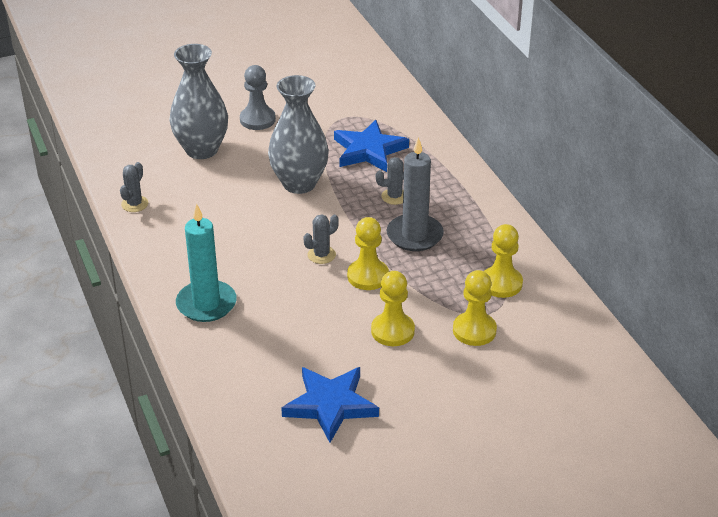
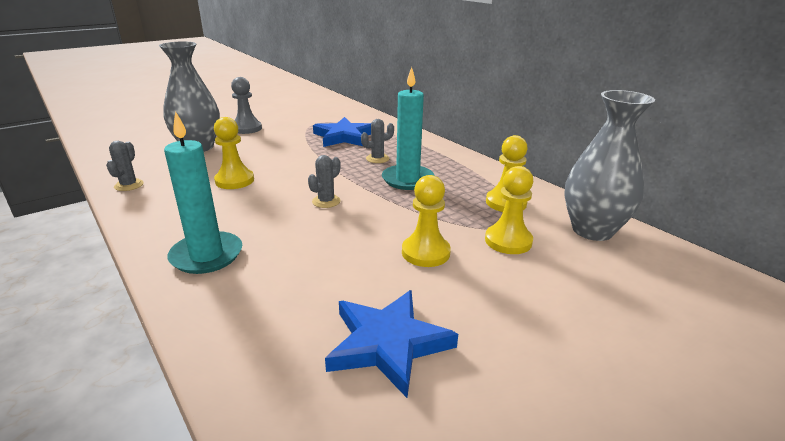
camera: 15 degrees left, 10 degrees down
(299, 183) = (291, 158): grey vase -> grey vase (592, 230)
(368, 276) = (378, 211): yellow pawn -> yellow pawn (234, 181)
(414, 235) = (407, 180): grey candle -> turquoise candle

